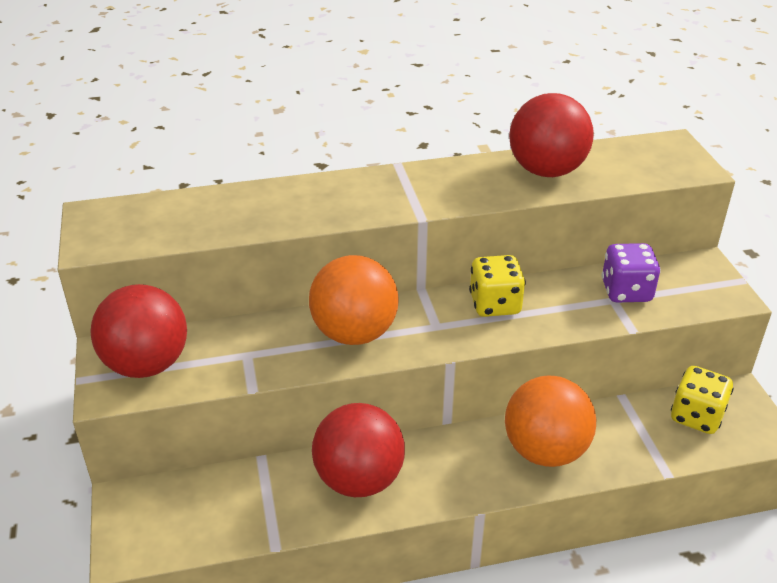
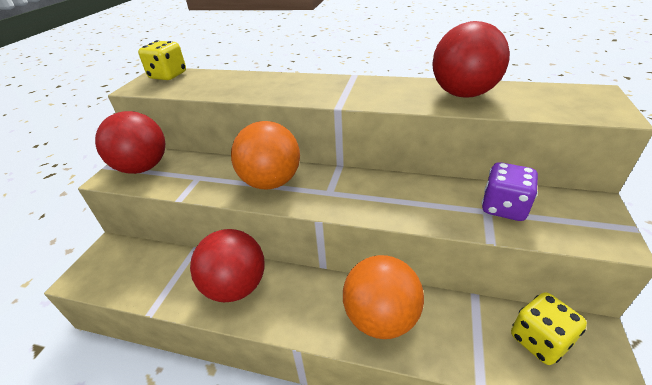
camera: 30 degrees right, 0 degrees up
(495, 304) = (383, 189): yellow dice -> yellow dice (168, 76)

